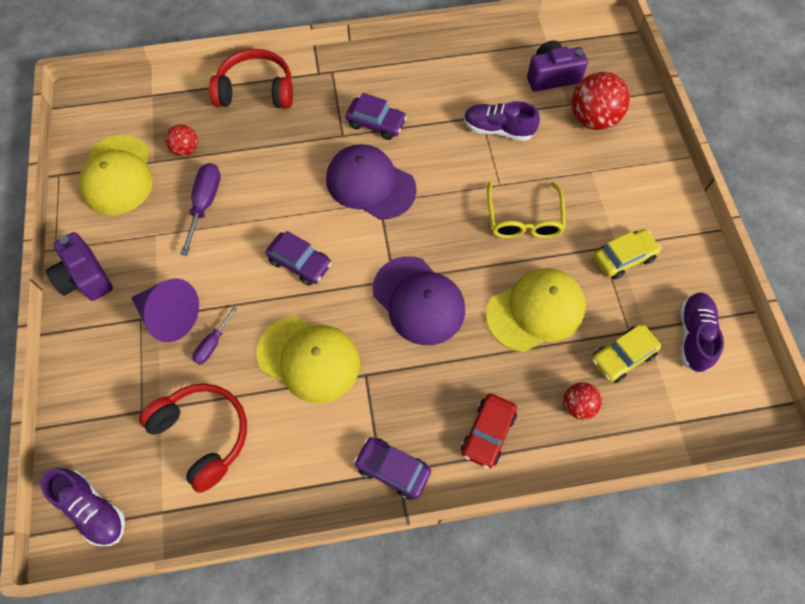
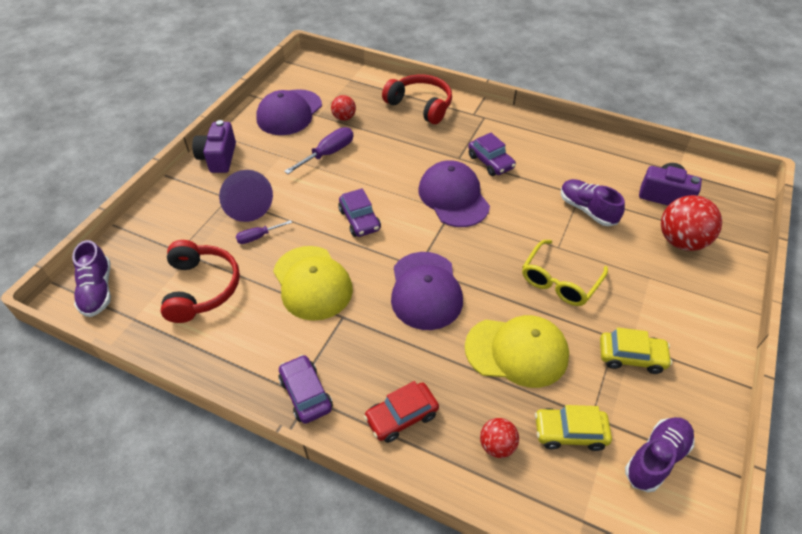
camera: 35 degrees right, 15 degrees down
(118, 175) = (289, 112): yellow cap -> purple cap

